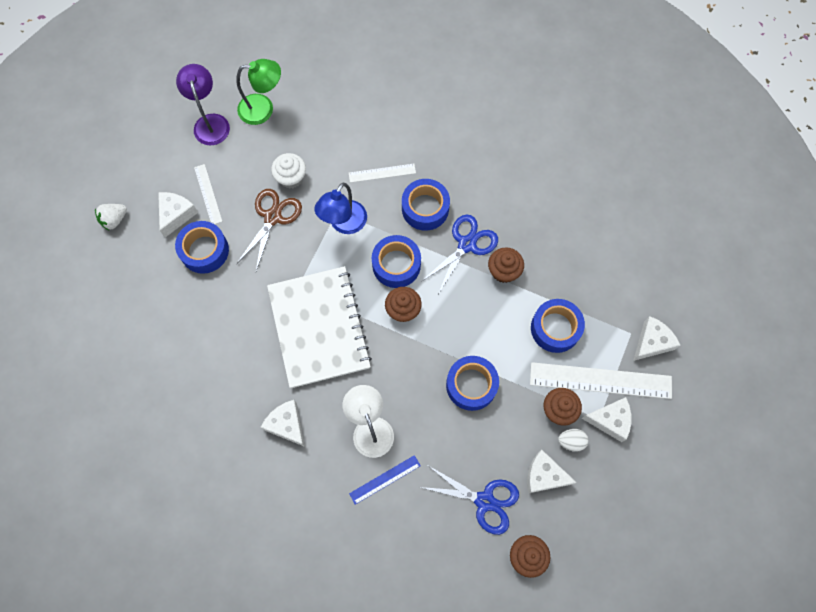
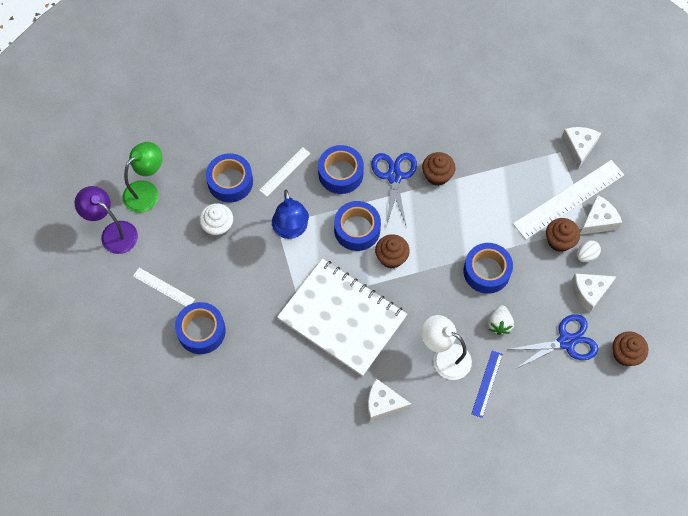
camera: 40 degrees left, 5 degrees down
(114, 220) = (105, 364): white strawberry -> white strawberry (499, 324)
(176, 215) = (153, 322): white cheese -> none
(273, 217) = (231, 266): brown scissors -> none
(555, 328) = (508, 187): blue tape -> blue tape (230, 182)

